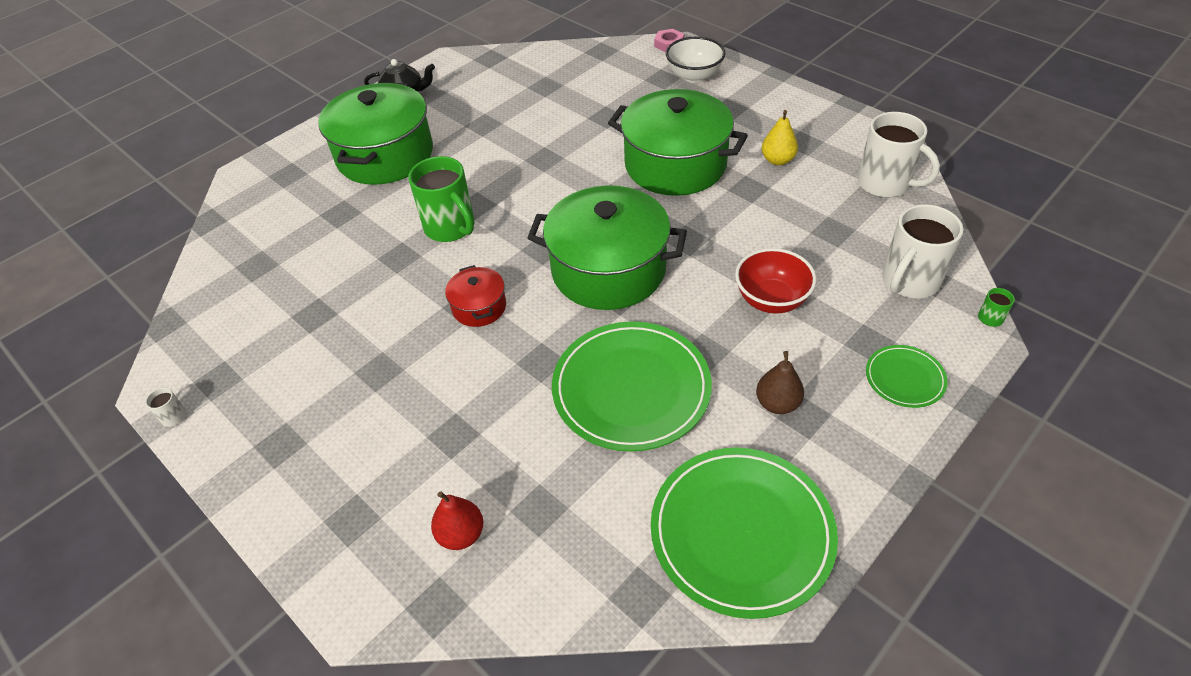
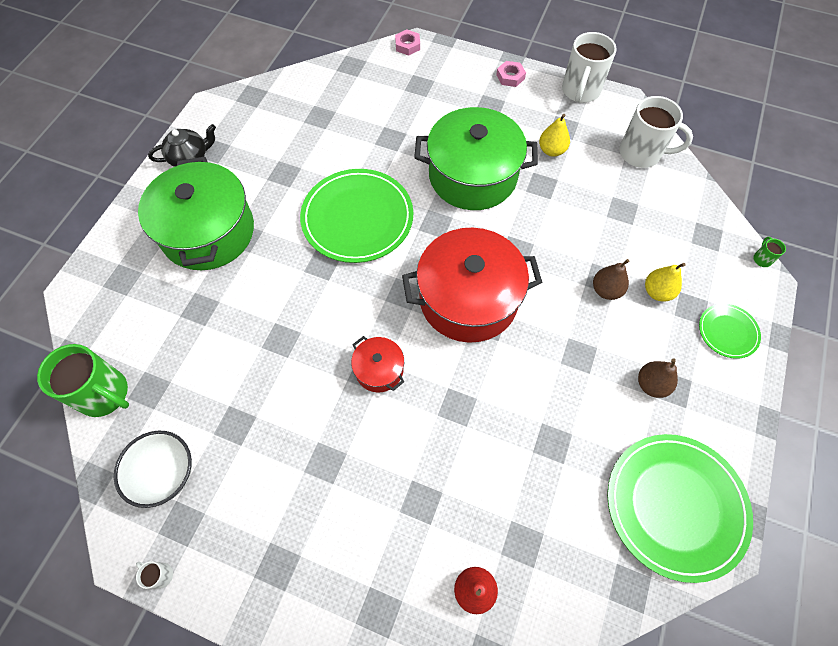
camera: 25 degrees left, 15 degrees up
(451, 227) = (312, 295): green mug -> green mug (105, 394)
(608, 270) = (468, 299): green pot -> red pot
(631, 388) = (539, 408): green plate -> green plate (357, 218)
(694, 76) = (445, 77): white bowl -> white bowl (166, 474)
(766, 88) = (510, 77): none -> pink nut
(771, 300) = (606, 290): red bowl -> brown pear
(834, 317) = (657, 292): none -> yellow pear
(909, 281) = (695, 242): white mug -> white mug (580, 91)

